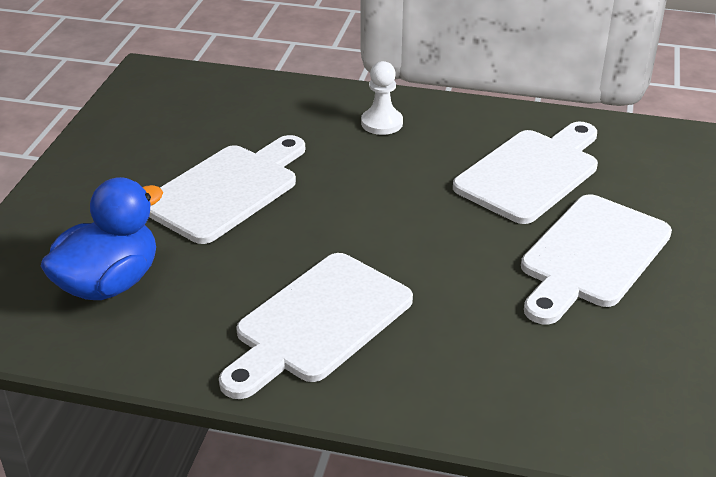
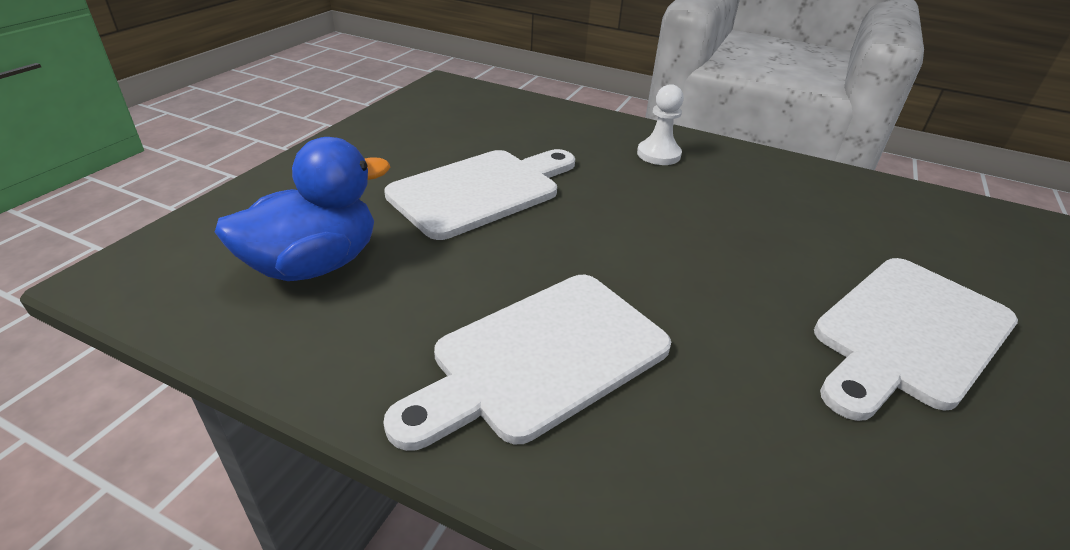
camera: 10 degrees right, 0 degrees up
(531, 173) = (822, 225): white cutting board -> none

